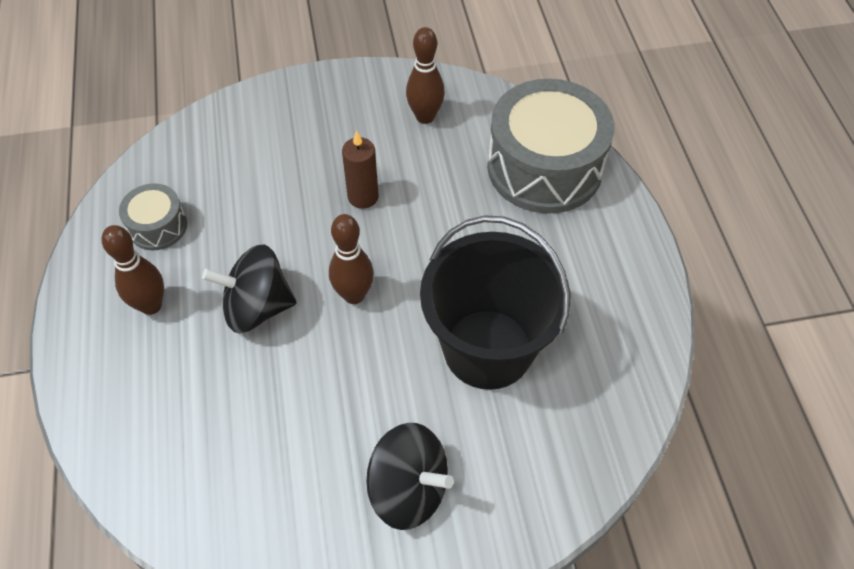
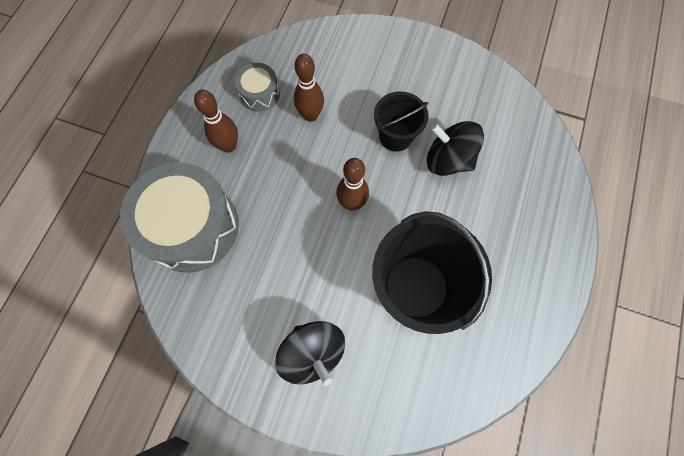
camera: 30 degrees right, 15 degrees up
(257, 307) = (289, 180): black spinning top -> black spinning top (448, 160)
(363, 197) = (395, 136): brown candle -> black bucket
(425, 117) = (470, 97): brown bowling pin -> brown bowling pin (310, 115)
(544, 167) = (531, 176): grey drum -> grey drum (192, 227)

